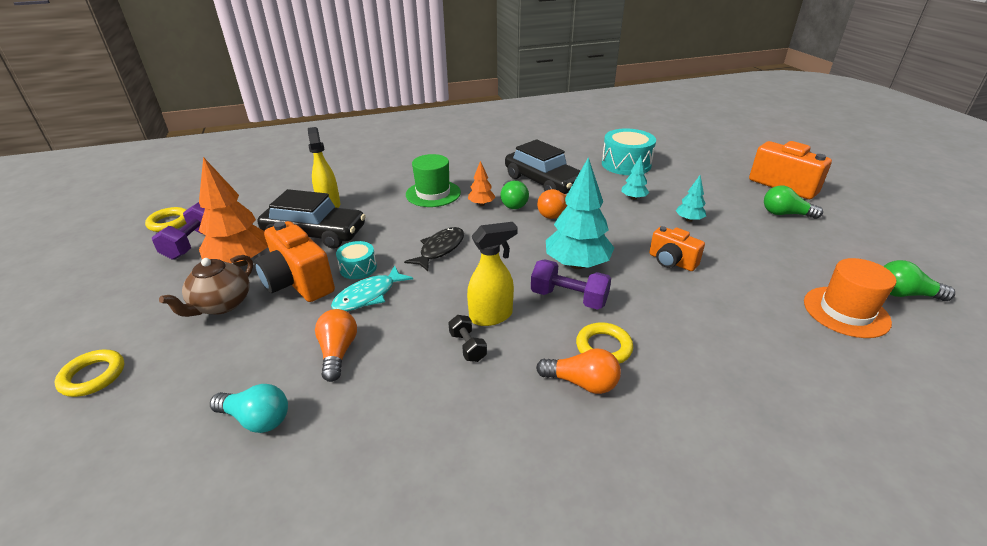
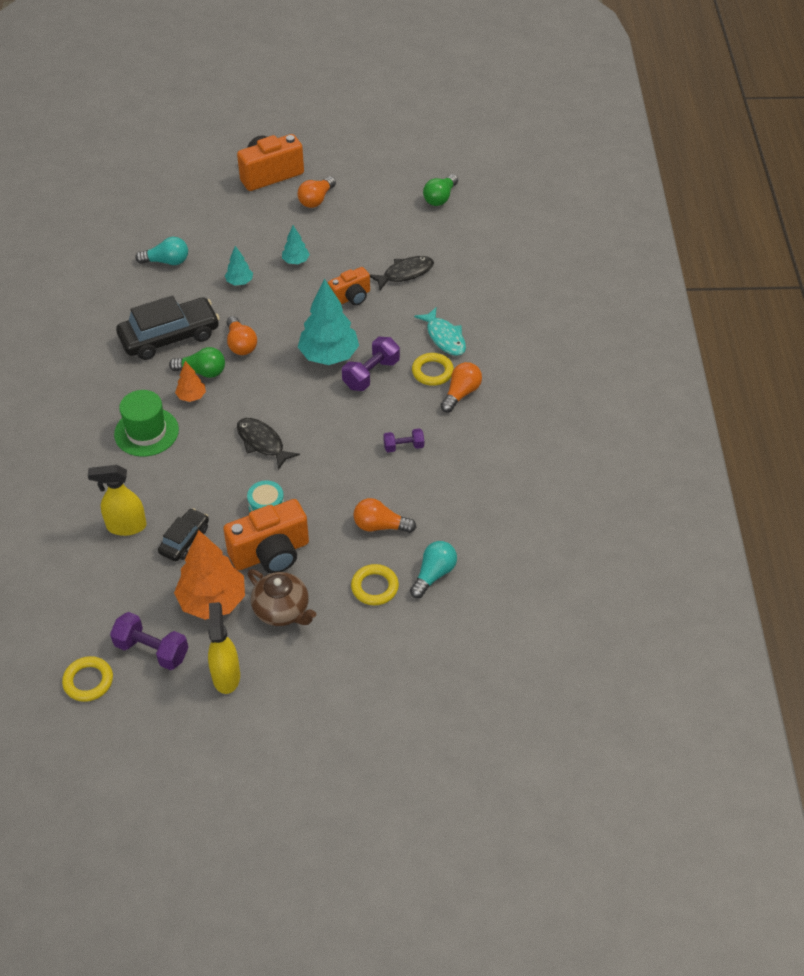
camera: 75 degrees left, 15 degrees up
(93, 376) = (349, 690): yellow ring -> yellow ring (374, 587)
(315, 234) = (184, 540): black car -> black car, size x0.55
(368, 295) = (314, 502): turquoise fish -> turquoise fish (444, 337)
(467, 347) = (403, 447): black dumbbell -> purple dumbbell
(491, 316) = (374, 426): yellow spray bottle -> yellow spray bottle (226, 676)
(626, 164) = (167, 261): turquoise drum -> turquoise light bulb
(746, 292) = (405, 273): none -> black fish
(785, 214) = (316, 200): green light bulb -> orange light bulb
(846, 312) = (445, 236): orange hat -> none

